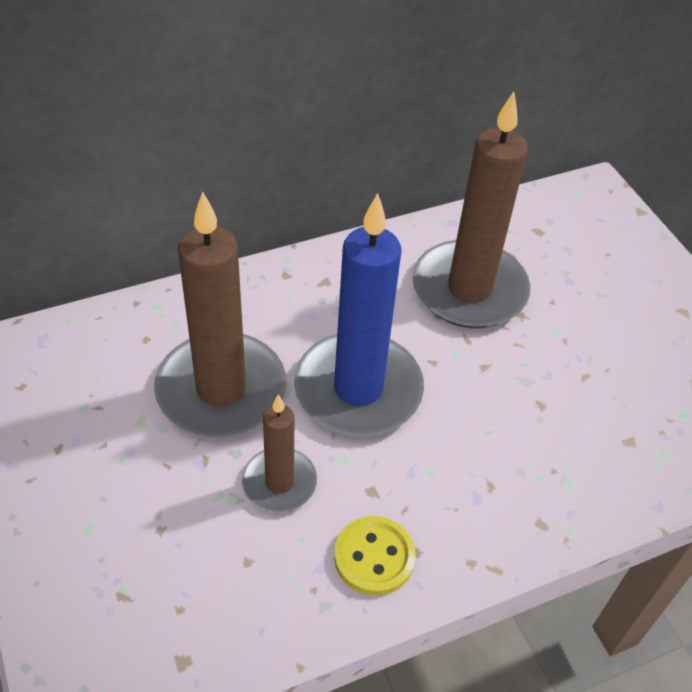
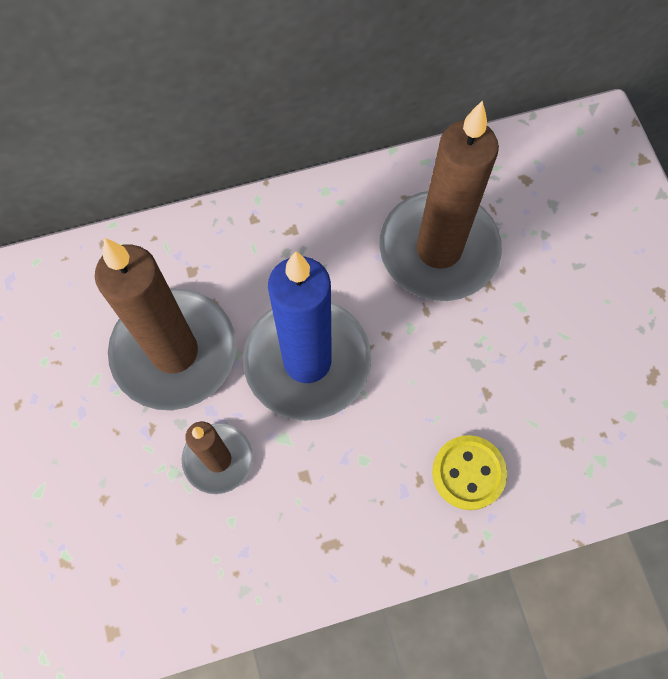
camera: 10 degrees right, 20 degrees up
(374, 557) = (296, 546): yellow button -> yellow button (468, 473)

